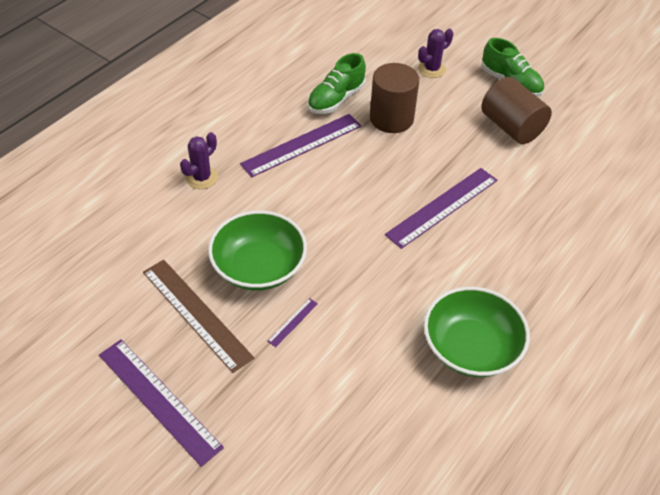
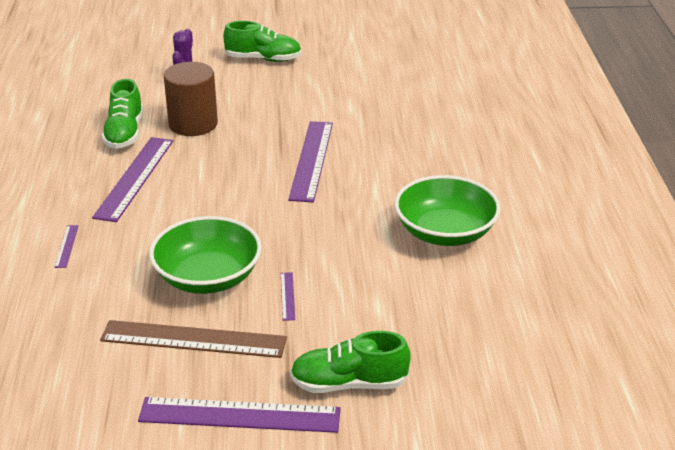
camera: 40 degrees left, 15 degrees down
(202, 178) = (66, 246): purple cactus -> purple ruler
(251, 431) = (349, 383): none -> green shoe
(511, 127) = (300, 86): brown cylinder -> none

